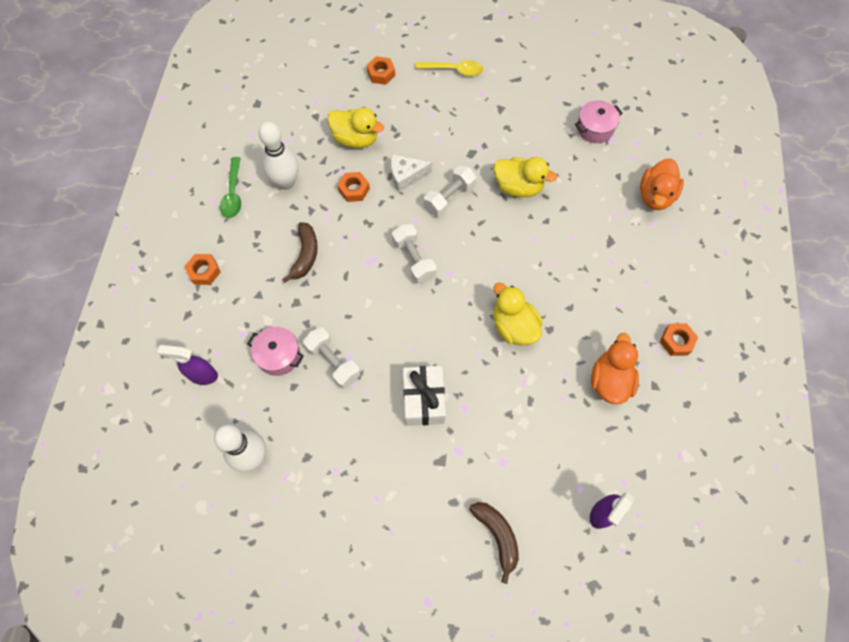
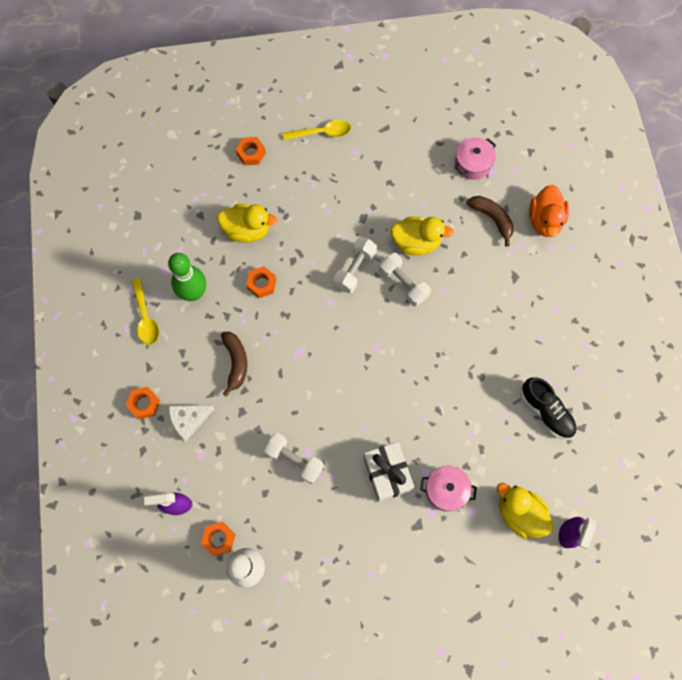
camera: 15 degrees left, 5 degrees up
(233, 194) = (145, 317): green spoon -> yellow spoon
(279, 355) = (242, 467): pink pot -> pink pot (446, 490)
(286, 182) = (193, 293): white bowling pin -> green bowling pin
(406, 176) = (307, 257): white cheese -> white cheese (189, 420)
(414, 259) = (339, 340): white dumbbell -> white dumbbell (403, 284)
(497, 536) = (484, 578): brown banana -> brown banana (492, 219)
(513, 326) = (448, 383): yellow duck -> yellow duck (519, 513)
(609, 381) = (546, 411): orange duck -> black shoe
(676, 341) = (595, 359): orange nut -> orange nut (219, 539)

